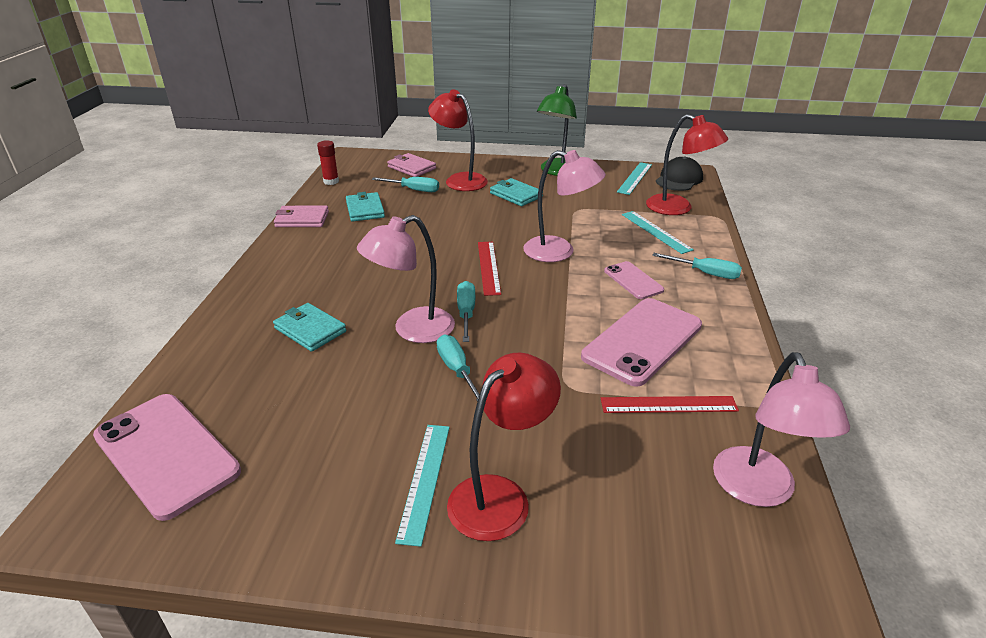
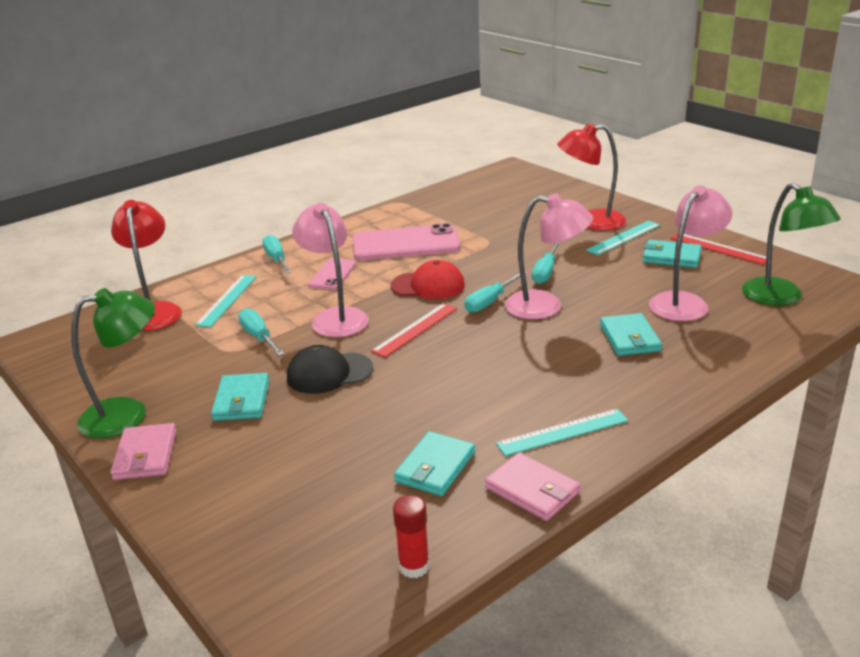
camera: 135 degrees left, 5 degrees down
(166, 453) = (780, 298): pink phone -> green lamp
(334, 468) = (671, 257): none -> turquoise wallet
(411, 168) = (262, 533): pink wallet -> pink wallet (145, 455)
(414, 190) = (331, 474): turquoise screwdriver -> turquoise screwdriver (258, 337)
(459, 180) = (250, 463): red lamp -> none
(540, 305) = (428, 285): none -> red cap
(634, 178) = (91, 362): turquoise ruler -> turquoise ruler (562, 432)
(668, 404) = (451, 219): red ruler -> red ruler (718, 248)
(679, 179) = (65, 339): black cap -> black cap (329, 373)
(758, 490) = (471, 188): pink lamp -> pink lamp (684, 302)

